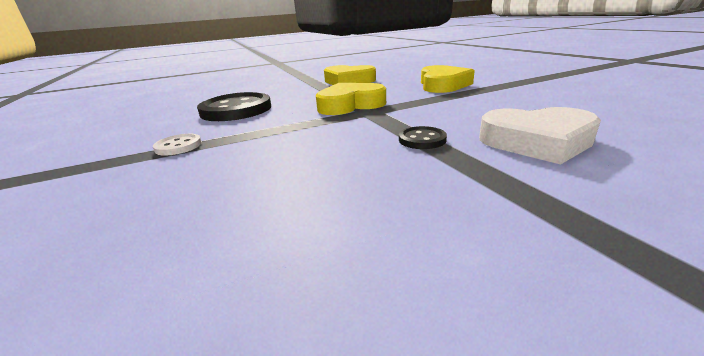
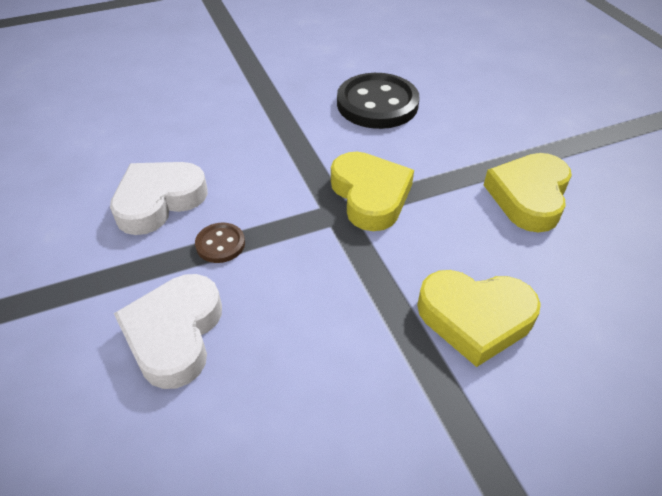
camera: 90 degrees right, 20 degrees up
(178, 146) = (270, 92): white button -> none
(368, 177) = (159, 201): none -> white heart
(422, 140) = (220, 244): black button -> brown button

